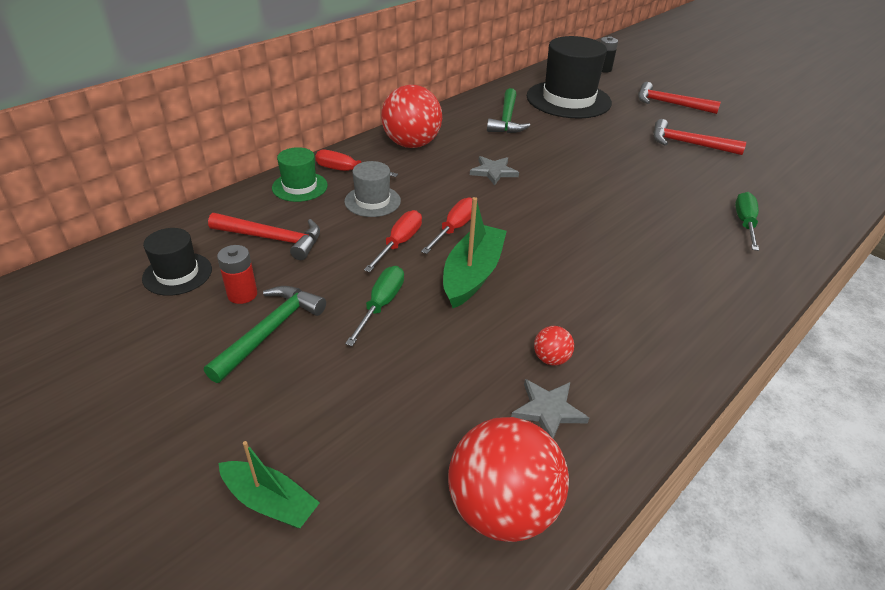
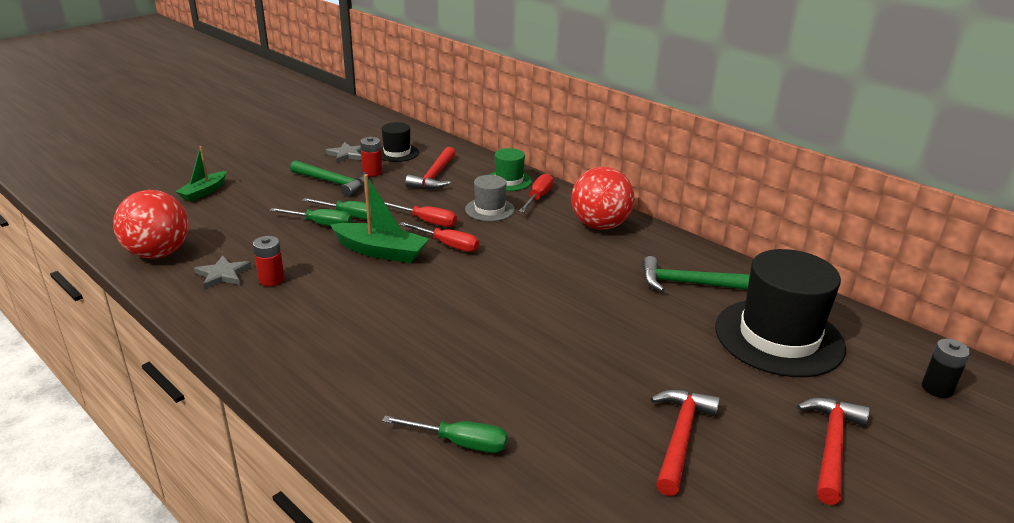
camera: 90 degrees right, 10 degrees down
(404, 330) = (321, 224): none -> green screwdriver
(493, 172) = (554, 268): grey star -> grey star (347, 154)
(551, 359) = (271, 280): red ball -> red battery

